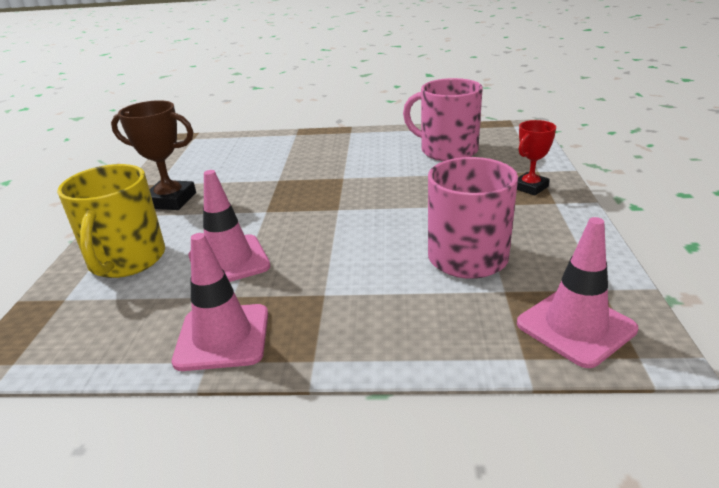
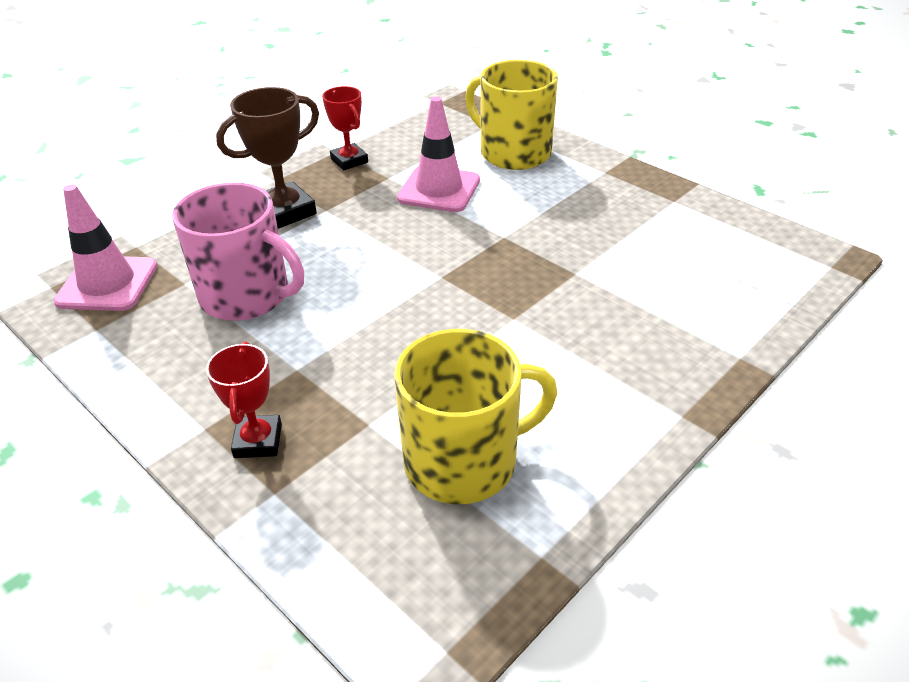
camera: 130 degrees right, 10 degrees up
(171, 200) = (612, 196): brown trophy -> brown trophy (285, 212)
(223, 337) = (349, 161): pink traffic cone -> red trophy
(447, 150) = (463, 461): pink mug -> yellow mug

